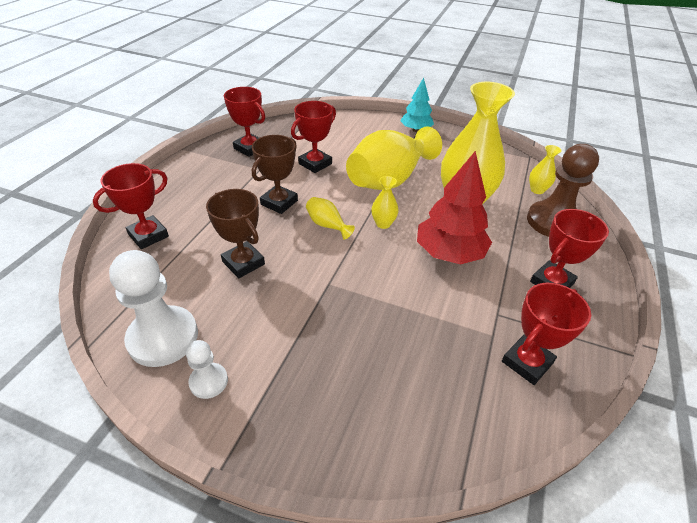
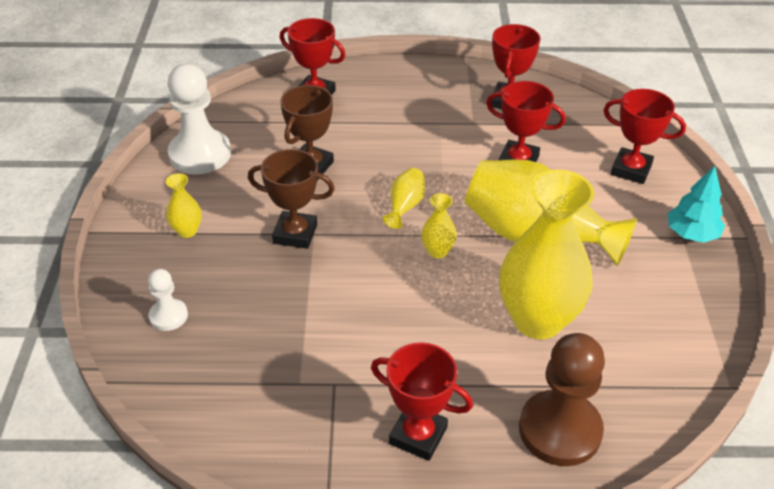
camera: 70 degrees right, 0 degrees up
(208, 381) = (166, 196): white pawn -> white pawn (168, 316)
(279, 202) = (421, 158): brown trophy -> brown trophy (295, 234)
(449, 253) = (418, 322): red tree -> none
(527, 362) = (271, 418): red trophy -> red trophy (631, 170)
(537, 190) = (634, 404): yellow vase -> yellow vase (187, 231)

